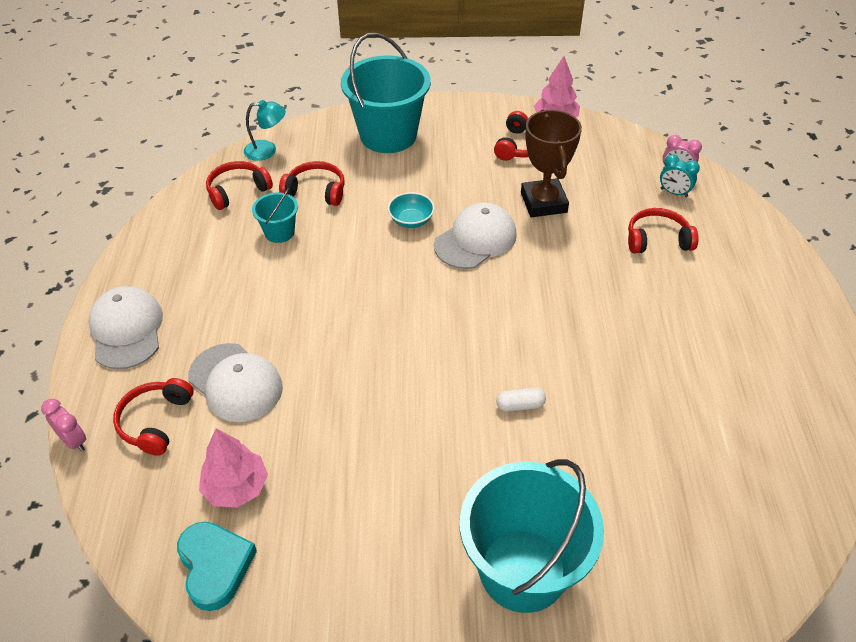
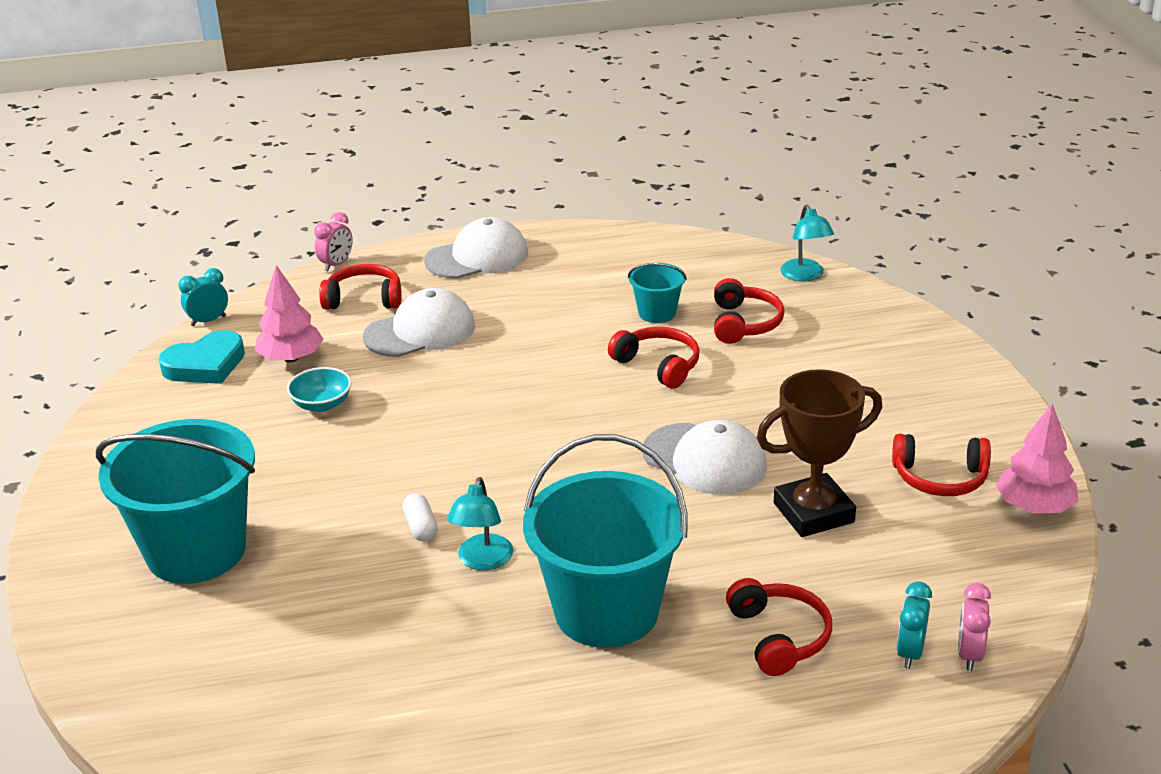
camera: 80 degrees right, 15 degrees down
(126, 564) = (208, 321): none -> turquoise clock
(235, 383) = (420, 331): white cap -> white cap turned 150 degrees counterclockwise
(237, 191) = (718, 272): red headphones -> red headphones (658, 365)
(388, 135) = (892, 357): turquoise bucket -> turquoise bucket (606, 611)
(411, 220) = (721, 402): turquoise bowl -> turquoise bowl (322, 404)
(566, 372) = (482, 561): none -> turquoise lamp

